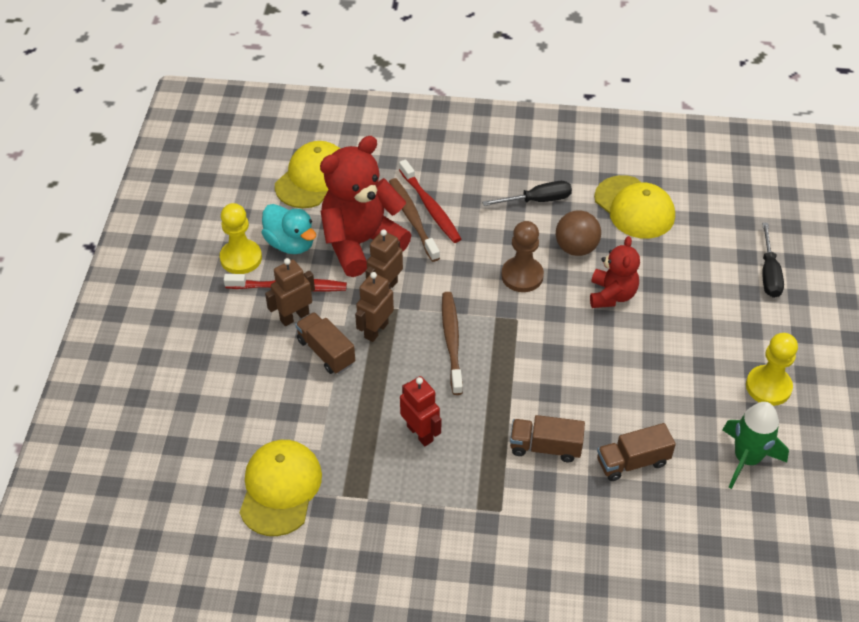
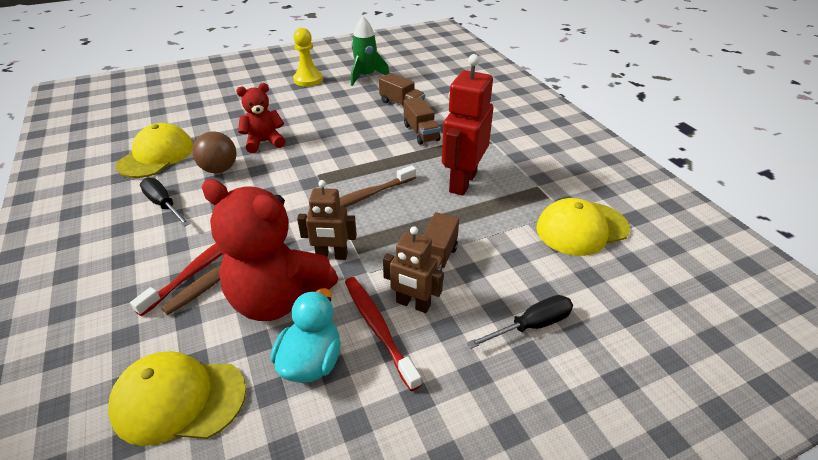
camera: 120 degrees left, 10 degrees down
(241, 258) = (363, 400): yellow pawn -> none
(376, 330) = (386, 242): brown robot -> none
(420, 433) = (462, 182): red robot -> red robot, size x1.68
(522, 276) = (267, 185): brown pawn -> none
(769, 273) = (208, 95): black screwdriver -> black screwdriver (531, 326)

